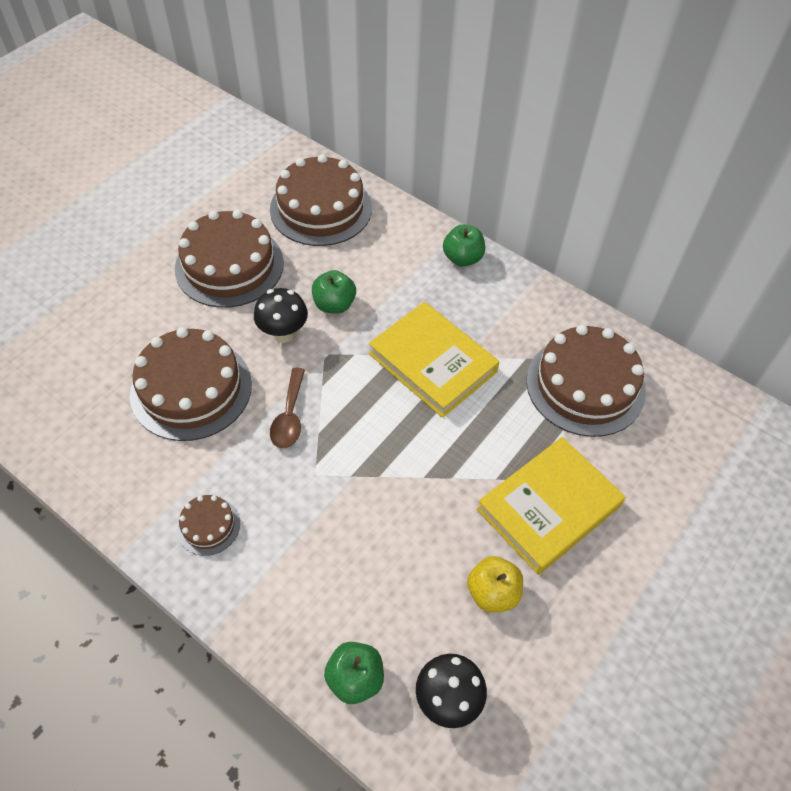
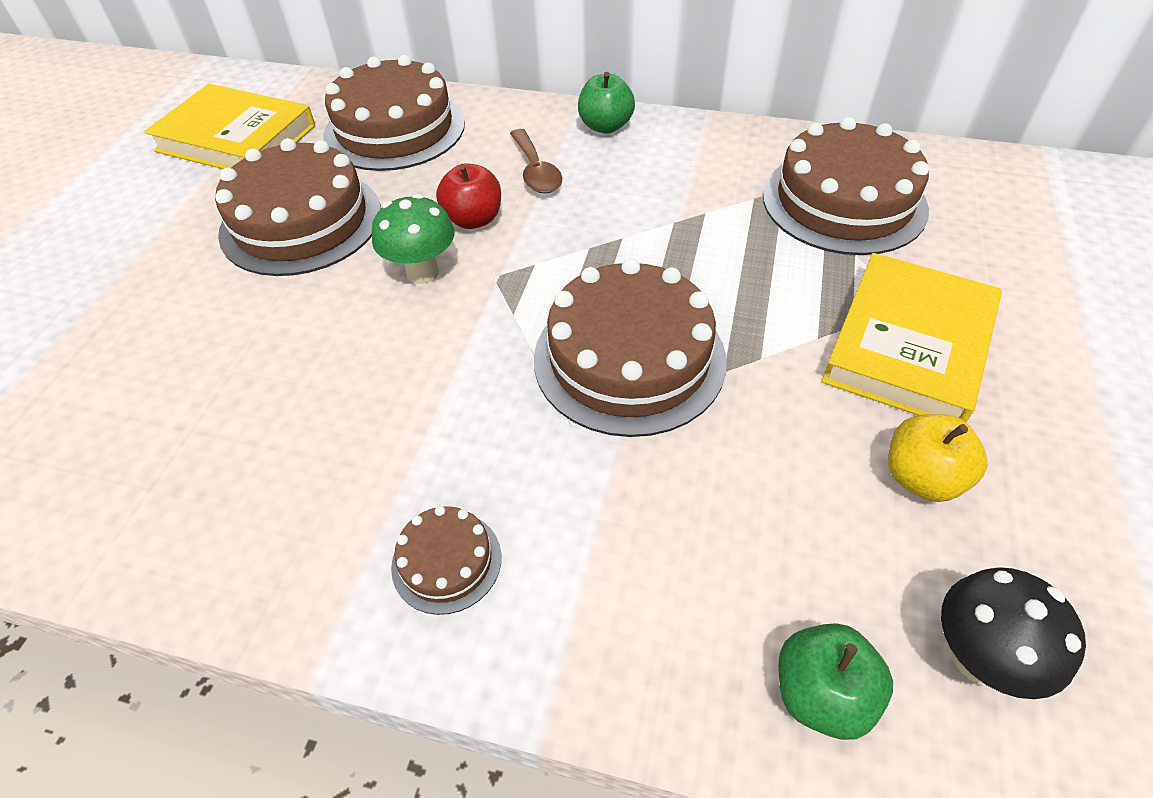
camera: 20 degrees left, 5 degrees down
(191, 389) = (319, 383): brown cake -> brown cake (629, 358)
(283, 334) = (422, 272): black mushroom -> green mushroom
(289, 416) = (489, 366): brown spoon -> brown spoon (536, 171)
(334, 304) = (473, 219): green apple -> red apple
(432, 363) = (644, 239): yellow book -> yellow book (237, 138)

